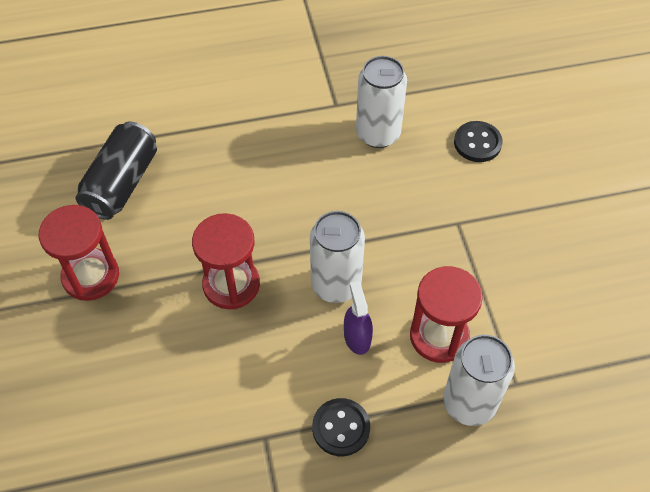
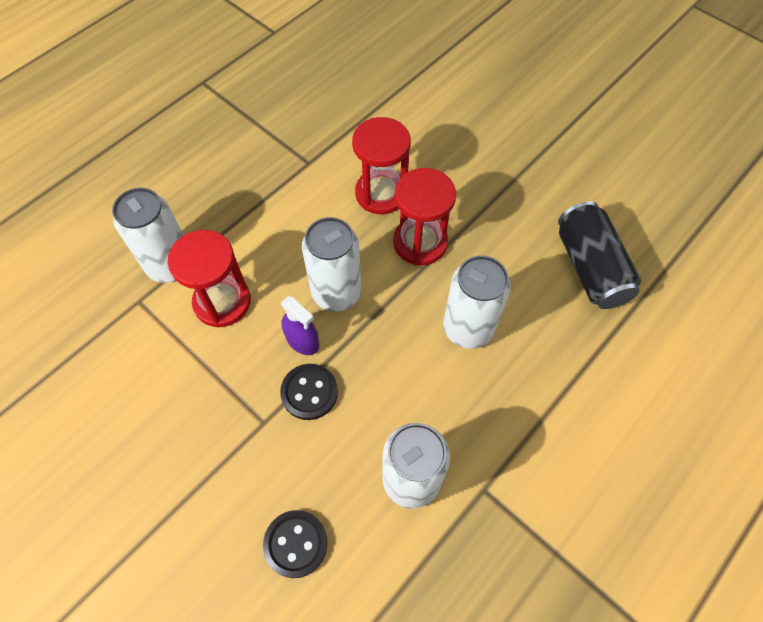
camera: 145 degrees right, 5 degrees up
(91, 276) = (528, 186): red hourglass -> red hourglass (381, 193)
(256, 197) = (468, 328): none -> white can
(341, 428) = (259, 196): black button -> black button (309, 392)
(357, 337) = (289, 262): purple spray bottle -> purple spray bottle (302, 340)

